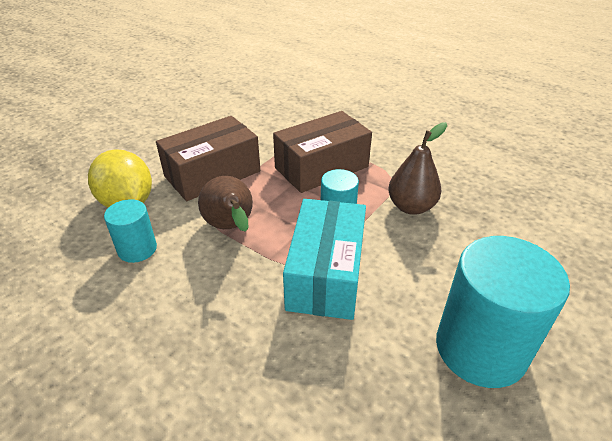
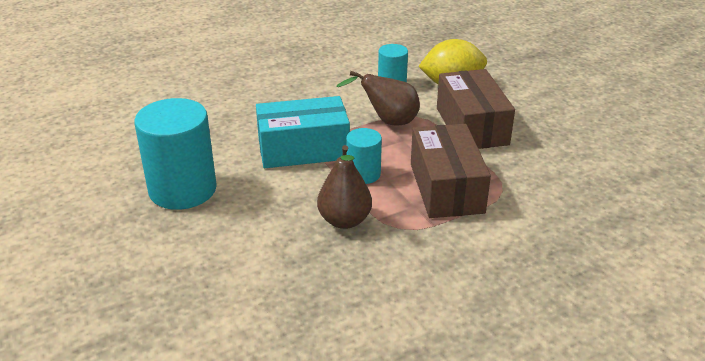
camera: 115 degrees right, 5 degrees down
(326, 274) = (303, 149): turquoise box -> turquoise box turned 45 degrees counterclockwise

